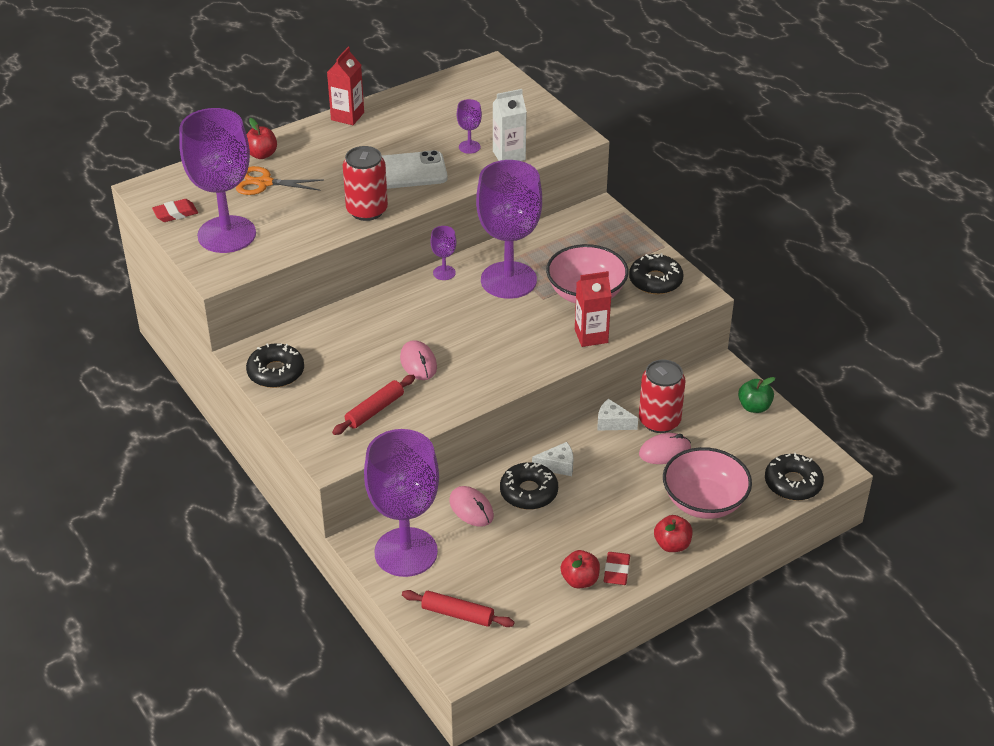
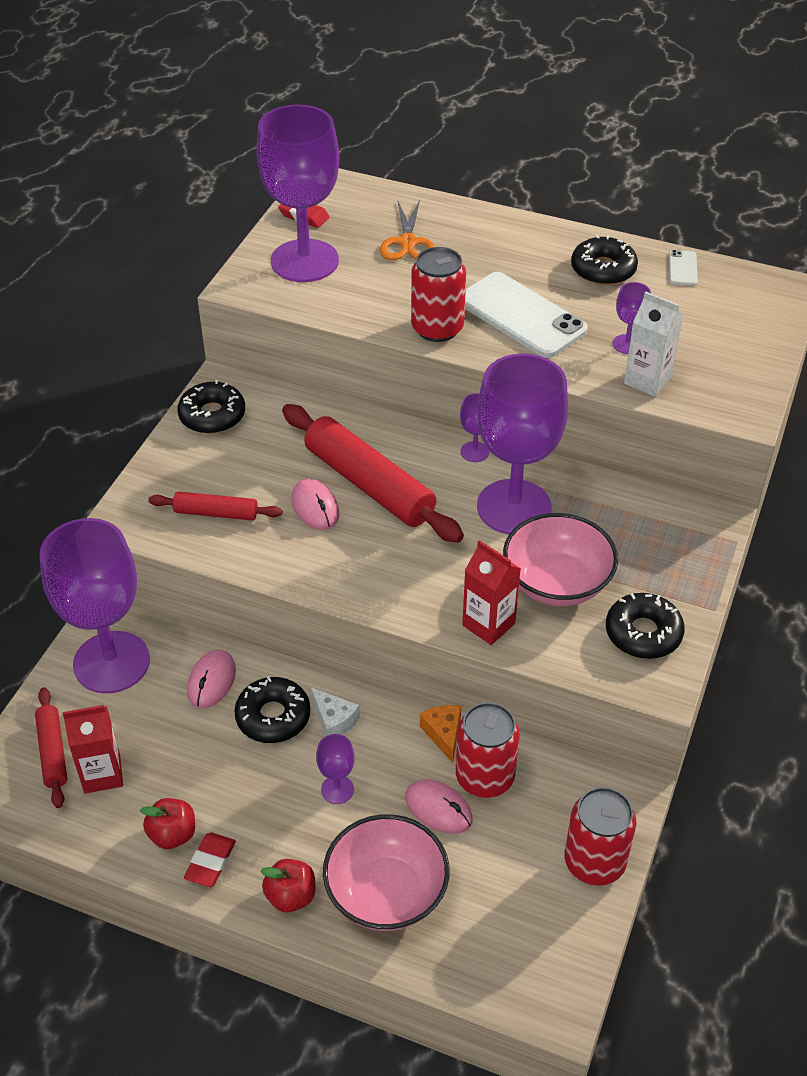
camera: 55 degrees right, 5 degrees up
(261, 154) = (449, 218): red apple -> none
(264, 183) = (407, 242): orange scissors -> orange scissors turned 150 degrees counterclockwise
(347, 116) = (575, 237): red carton -> red carton (102, 774)
(418, 363) = (315, 507): pink mouse -> pink mouse turned 60 degrees counterclockwise
(423, 330) = (369, 484): none -> red rolling pin
(427, 93) = (683, 268): none -> white phone
(612, 423) = (443, 734): white cheese -> orange cheese
(612, 488) = (337, 789): none -> purple goblet
(616, 571) = (210, 862): red eraser -> red eraser turned 45 degrees counterclockwise
(754, 407) = (594, 862): green apple -> red can
(793, 483) = (494, 974): black donut -> black donut (603, 269)

